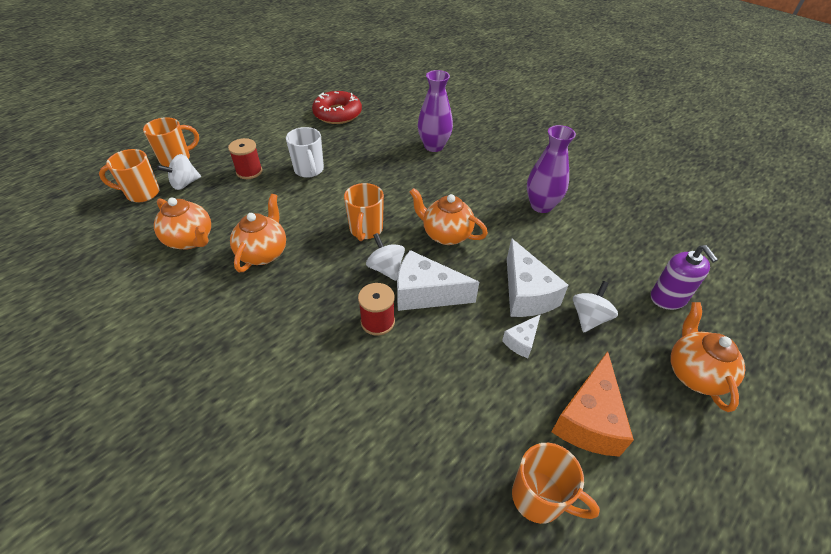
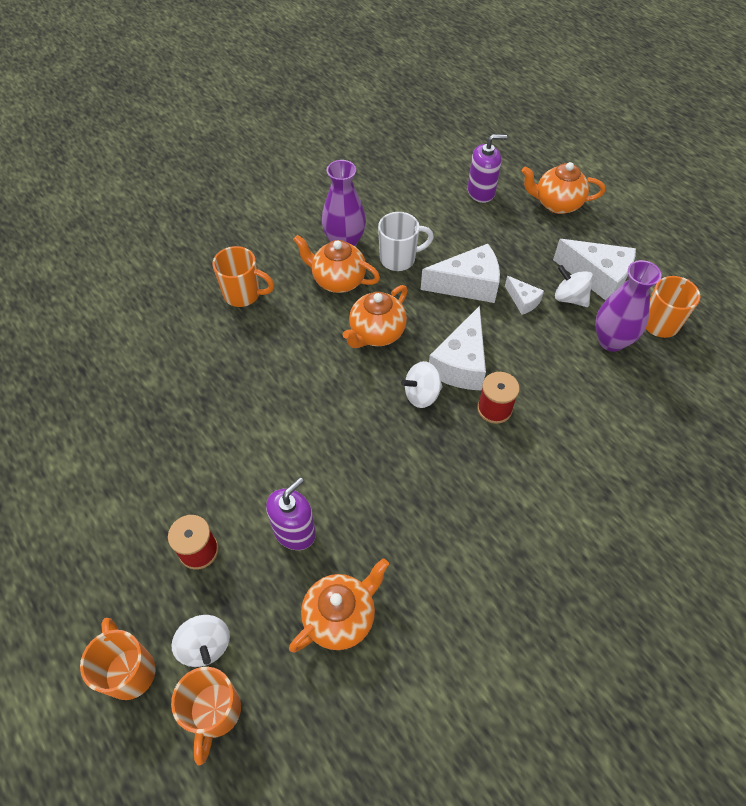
camera: 80 degrees left, 10 degrees up
(259, 210) = (294, 531): none -> purple soap dispenser
(263, 253) = (379, 522): orange teapot -> orange teapot (338, 280)
(309, 170) = (218, 469): white mug -> white mug (399, 259)
(337, 114) = (76, 427): red donut -> none
(366, 230) = (356, 409): orange mug -> orange mug (243, 294)
(434, 146) = (204, 319): purple vase -> purple vase (611, 341)
(588, 419) = (597, 277): orange cheese -> white cheese
(589, 318) = (499, 249): white spinning top -> white spinning top (570, 298)

